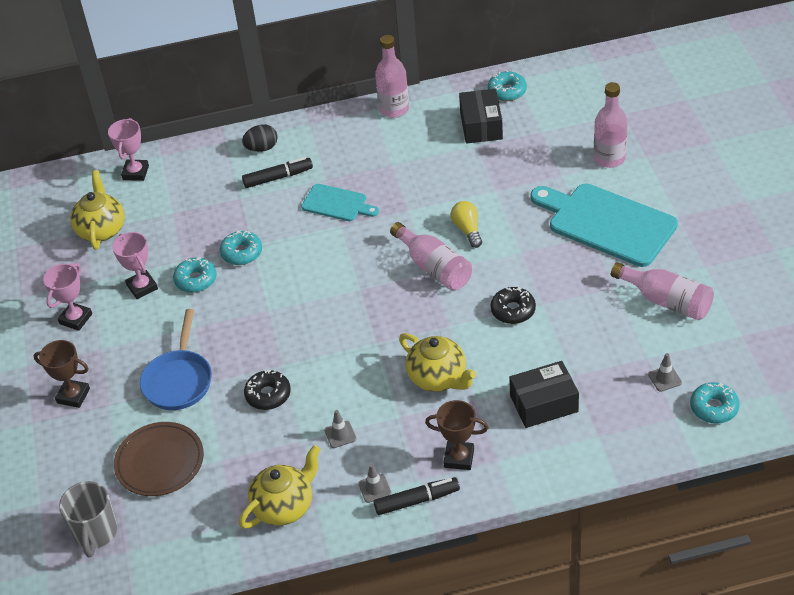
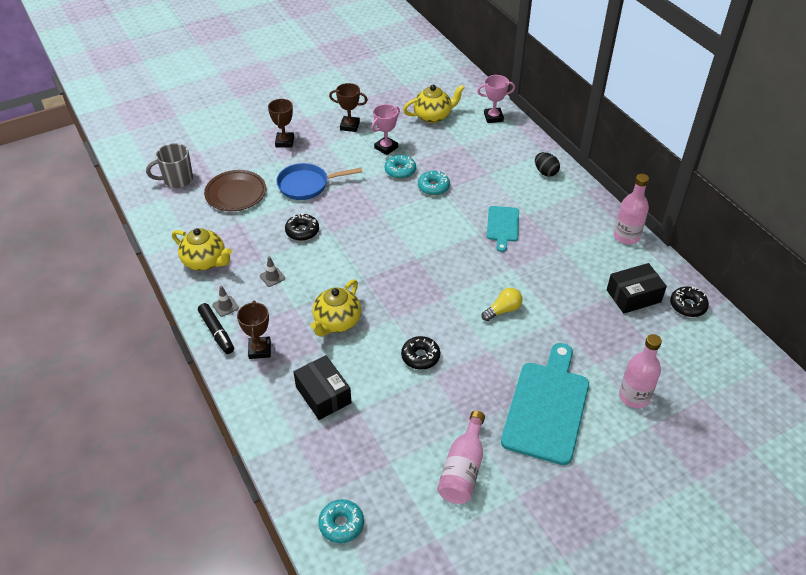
camera: 70 degrees right, 0 degrees up
(76, 319) = (349, 126): pink trophy -> brown trophy
(278, 177) = (518, 188): black marker -> none
(434, 267) = (453, 297): pink bottle -> none
(507, 91) = (687, 305): turquoise donut -> black donut
(664, 378) = (368, 480): grey traffic cone -> none

